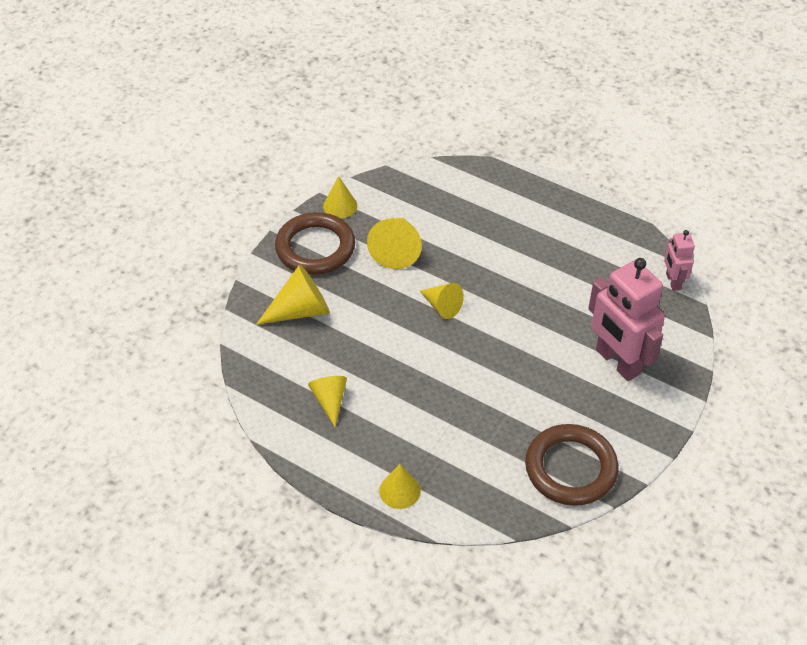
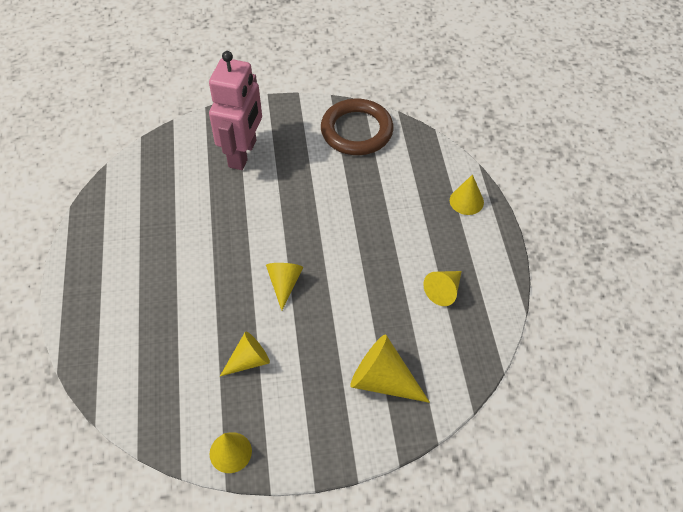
camera: 130 degrees left, 5 degrees up
(315, 248) = (303, 428): brown ring -> none
(397, 250) = (249, 360): yellow cone -> yellow cone, size x0.65
(672, 281) = (132, 163): pink robot -> none

